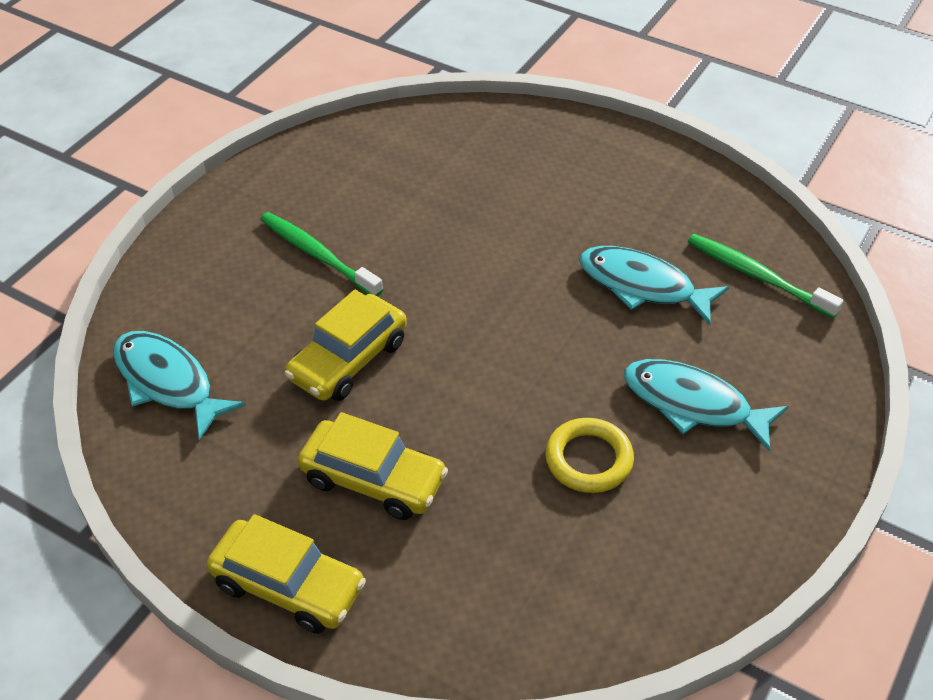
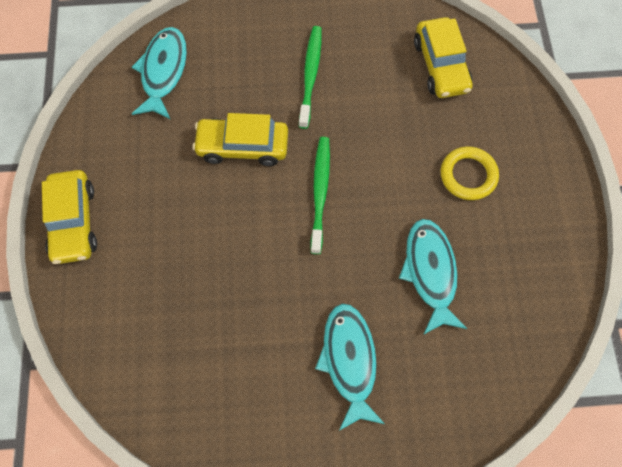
camera: 55 degrees right, 20 degrees up
(373, 480) = (167, 217): yellow car -> yellow car (441, 66)
(588, 459) = (261, 323): yellow ring -> yellow ring (468, 175)
(757, 275) = (499, 340): green toothbrush -> green toothbrush (320, 192)

